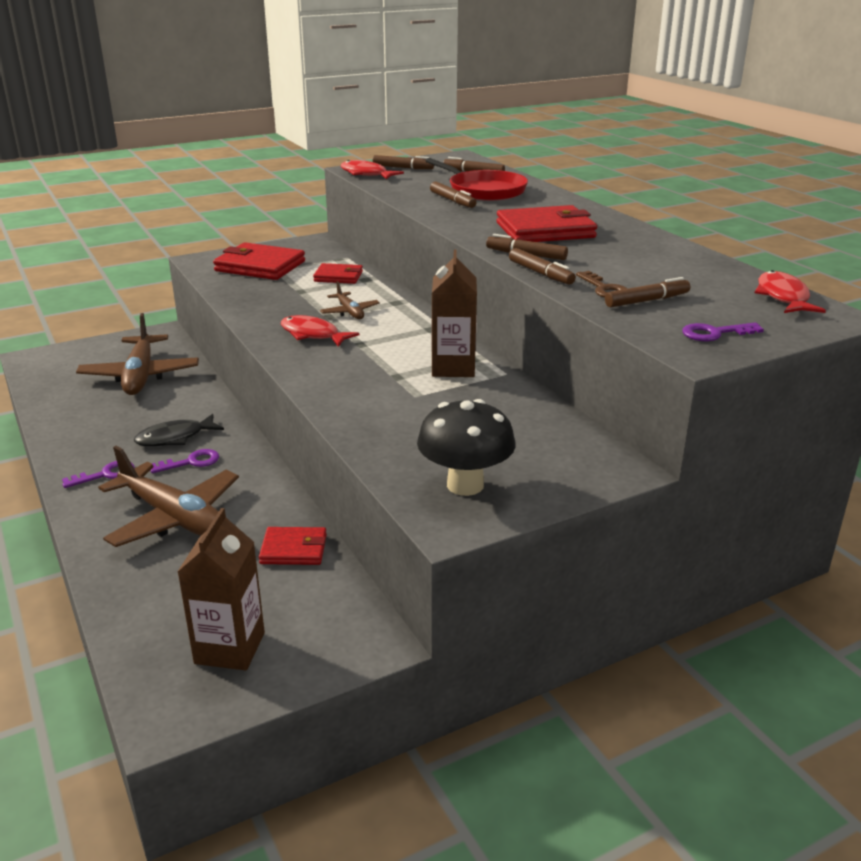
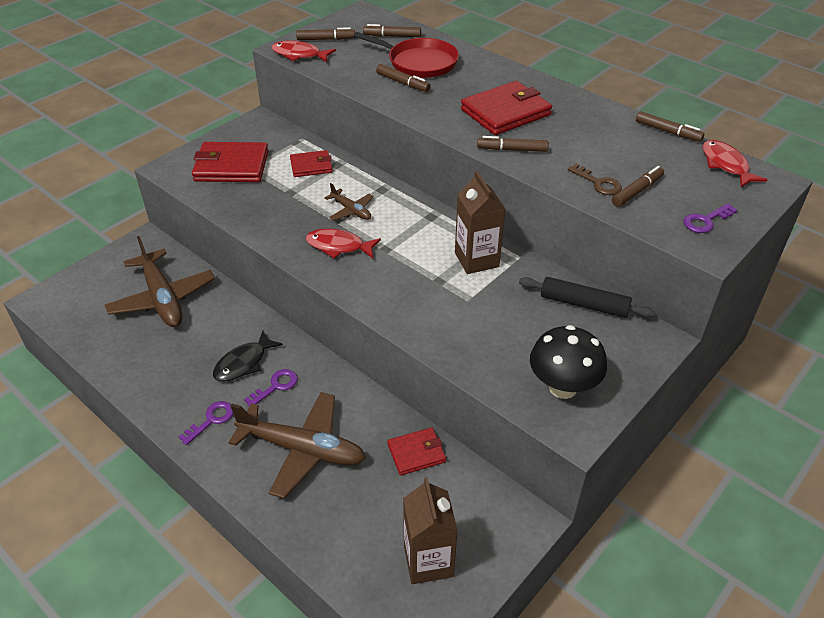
camera: 20 degrees left, 15 degrees up
(540, 273) = (539, 173): brown marker -> brown marker (668, 132)
(550, 423) = (584, 304): none -> black rolling pin

